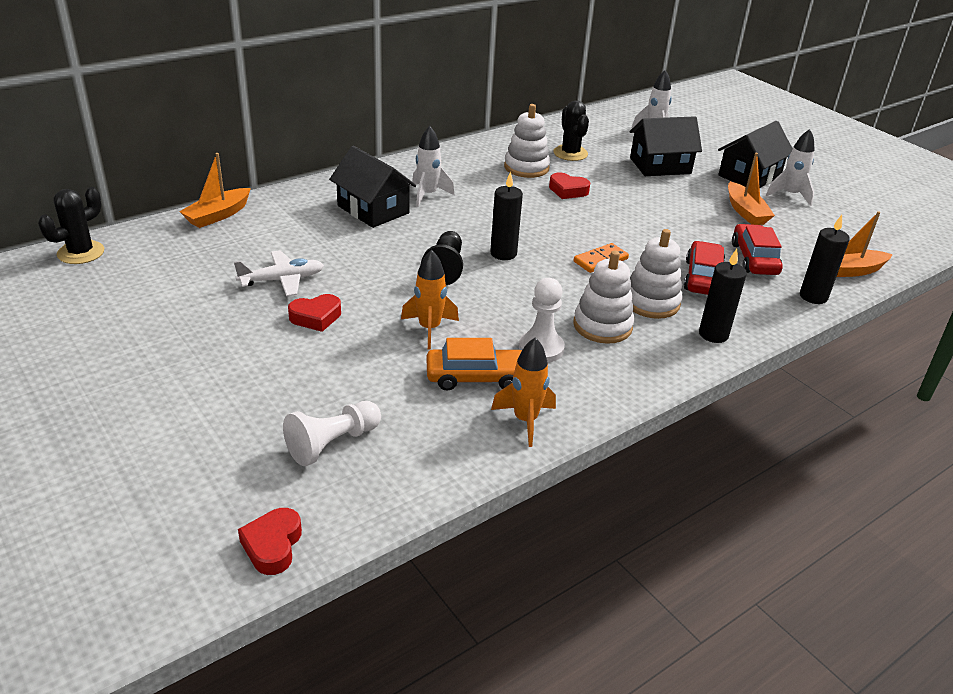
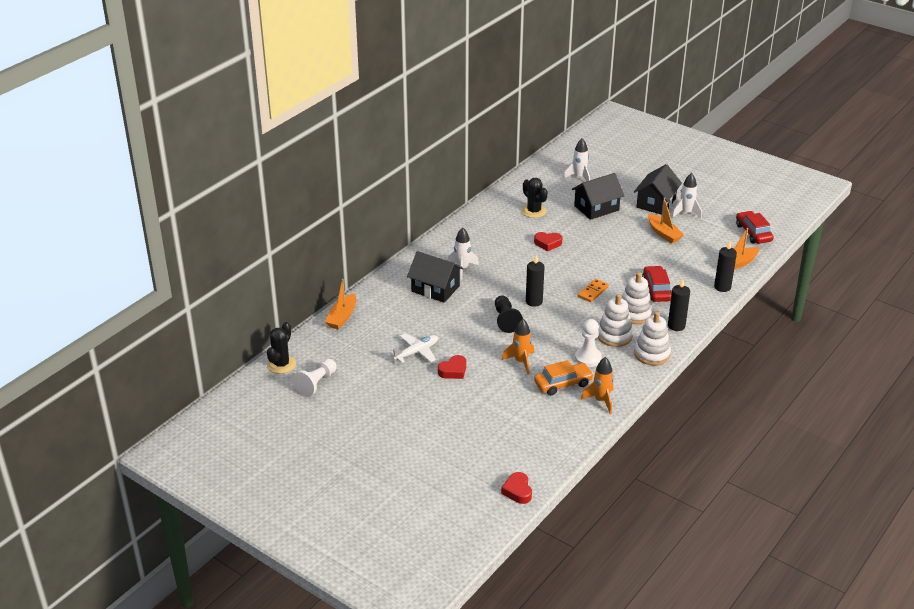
camera: 15 degrees left, 0 degrees up
(332, 443) = (512, 437): white pawn -> white pawn (316, 384)
(526, 167) = (512, 231): white stacking toy -> white stacking toy (652, 354)
(754, 259) = (681, 268): red car -> red car (753, 233)

